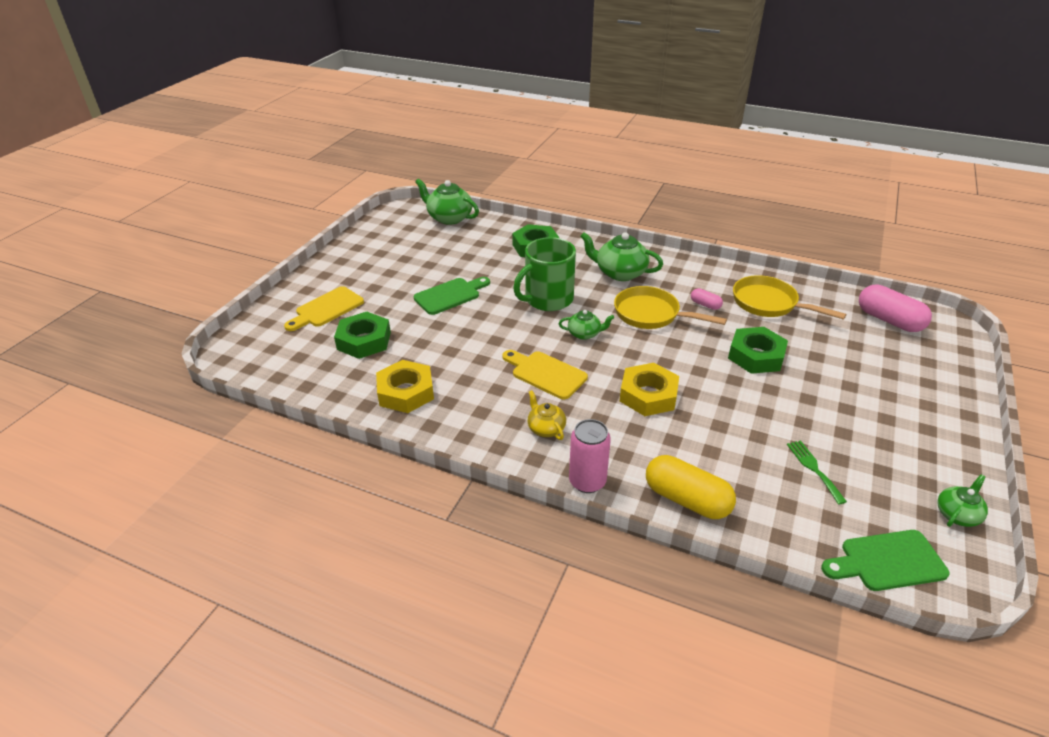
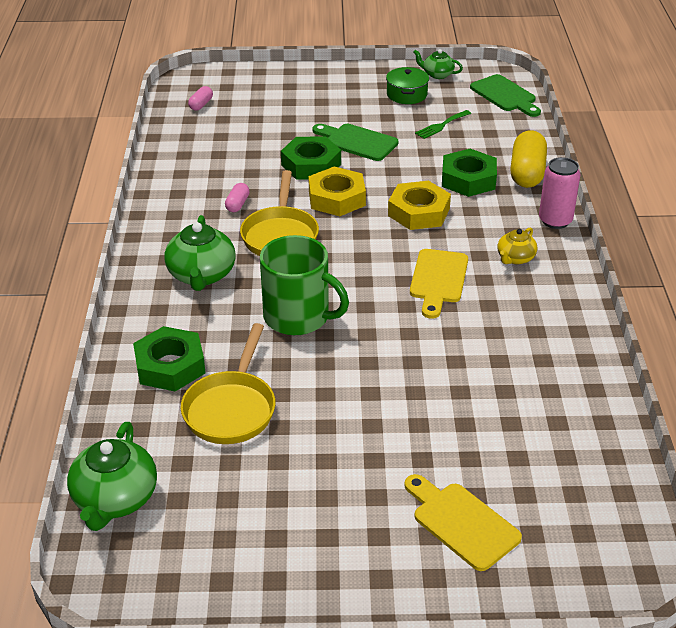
camera: 115 degrees left, 0 degrees up
(326, 309) = (461, 523): yellow cutting board -> yellow cutting board turned 150 degrees counterclockwise
(364, 341) = (496, 446): green nut -> green nut (468, 179)
(406, 392) = (550, 368): yellow nut -> yellow nut (337, 198)
(450, 295) = (344, 406): green cutting board -> green cutting board (357, 142)
(584, 334) = (349, 271): green teapot -> none
(769, 304) = (210, 167): yellow pan -> yellow pan (231, 408)
(889, 320) = (201, 105): pink capsule -> pink capsule, size x0.50
(898, 466) = (407, 94): none -> green pot

